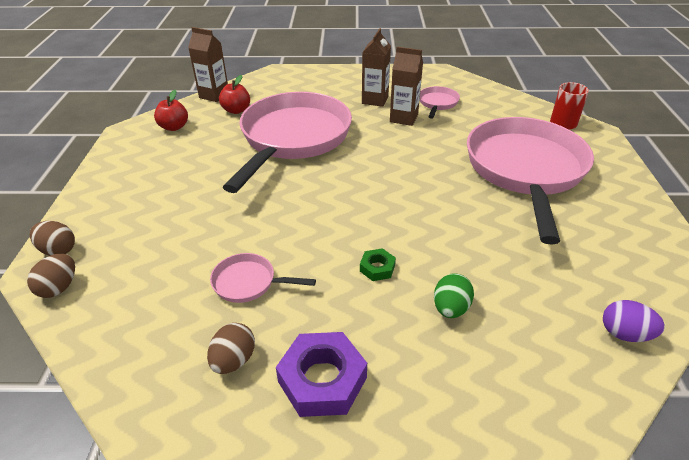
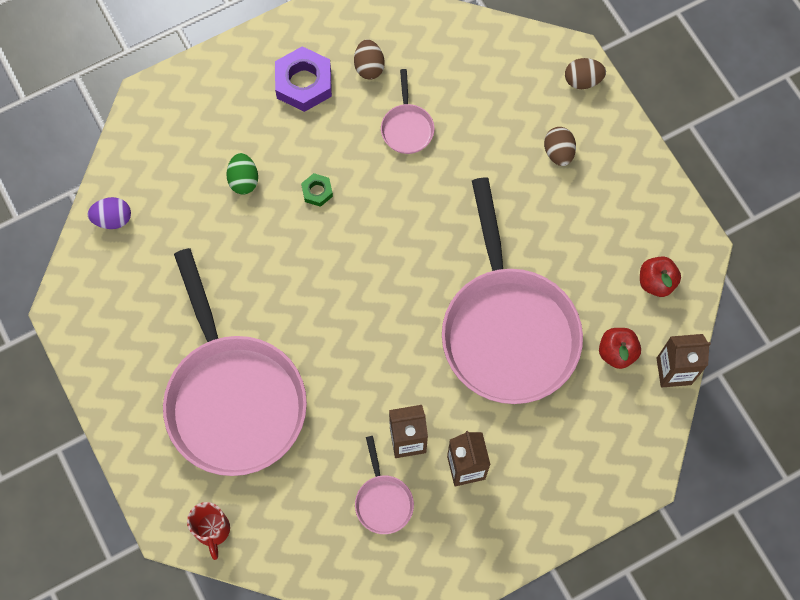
camera: 150 degrees right, 30 degrees up
(59, 287) = (542, 54): brown egg -> brown egg (558, 153)
(248, 282) = (407, 128): pink pan -> pink pan turned 105 degrees clockwise

